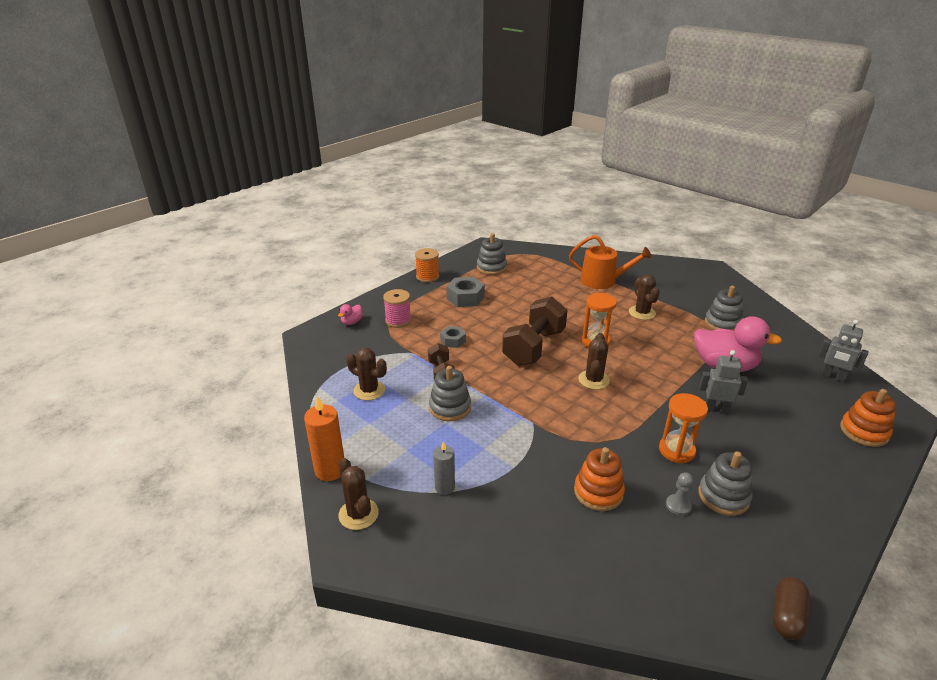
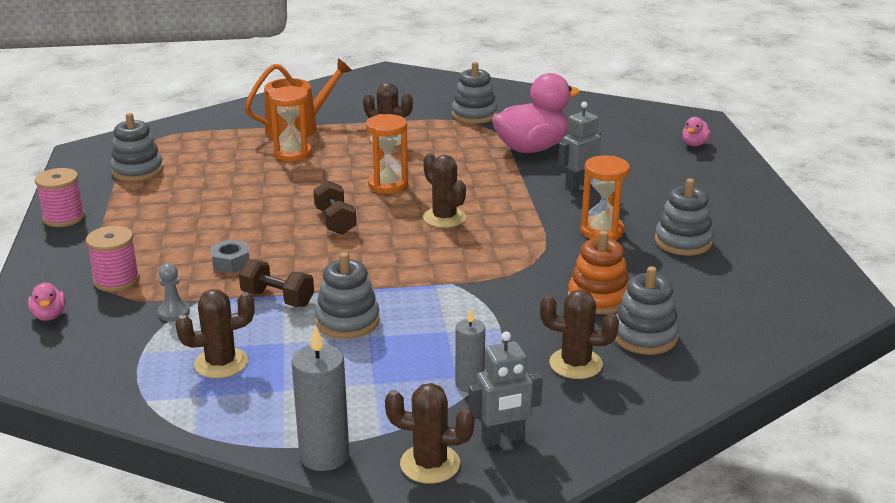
camera: 50 degrees left, 5 degrees down
(330, 470) = (324, 455): orange candle -> grey candle
(427, 276) = (64, 218): orange spool -> pink spool
(465, 298) = (163, 215): grey nut -> none
(515, 522) = (575, 364): none -> brown cactus
(534, 347) = (335, 221): brown dumbbell -> brown dumbbell, size x0.54
(576, 295) = (292, 154): none -> orange hourglass
(583, 539) = (644, 336): none -> grey stacking toy
(678, 505) = (666, 268): grey pawn -> grey pawn (174, 312)
(786, 616) = (829, 287): brown capsule -> none
(833, 376) = (618, 116): grey robot -> grey robot (503, 439)
(864, 432) = (694, 144): orange stacking toy -> pink duck

